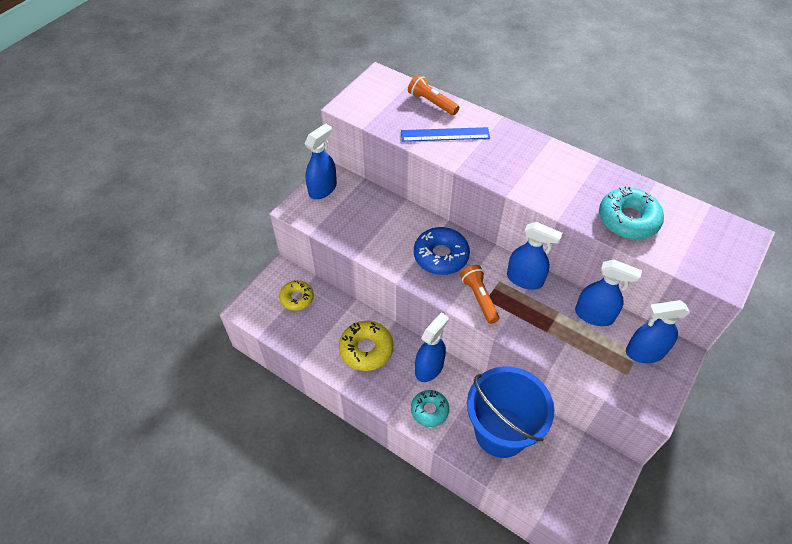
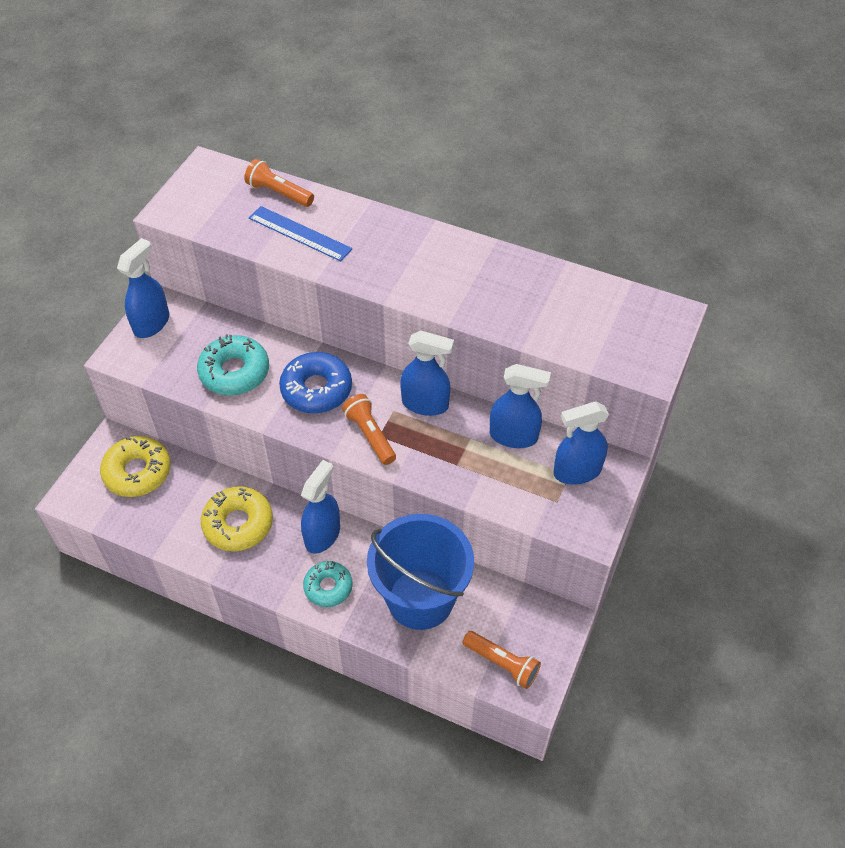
camera: 10 degrees left, 0 degrees up
(297, 298) = (137, 472): yellow donut -> yellow donut, size x1.50
(445, 134) = (300, 233): blue ruler -> blue ruler turned 45 degrees clockwise
(562, 497) = (502, 663): none -> orange flashlight
(628, 219) = (534, 313): turquoise donut -> turquoise donut (234, 372)

